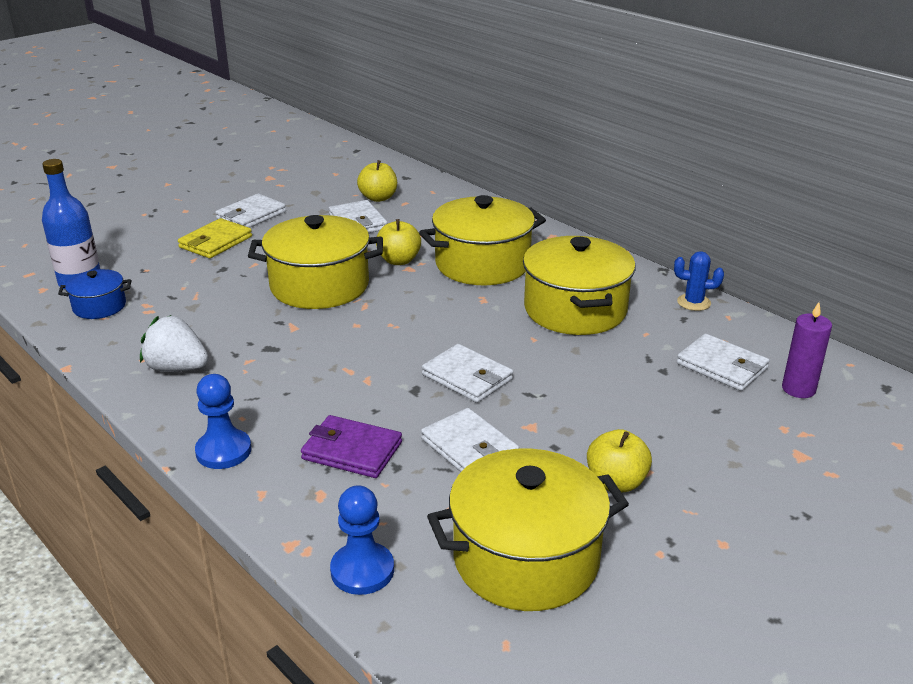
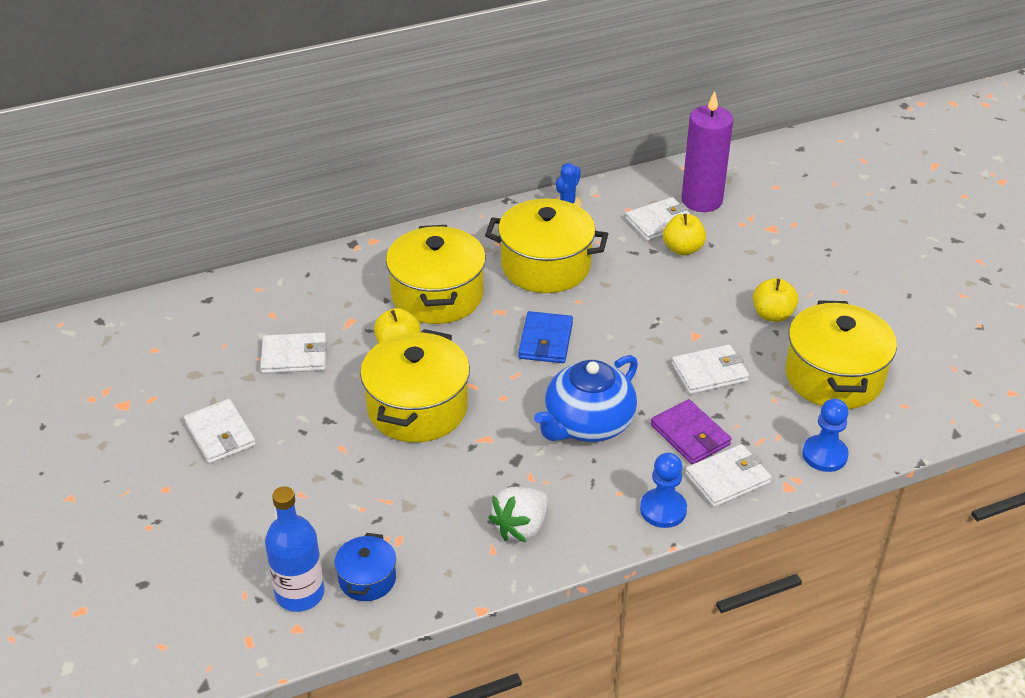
camera: 70 degrees left, 10 degrees up
(215, 242) = (270, 471): yellow wallet -> none
(339, 379) = (587, 424): none -> blue teapot
(352, 450) = (690, 435): purple wallet -> purple wallet turned 75 degrees counterclockwise
(378, 198) = (246, 330): yellow apple -> yellow apple (683, 249)
(455, 331) = (545, 341): none -> blue wallet
(467, 377) = (617, 351): white wallet -> white wallet (727, 479)
(798, 389) = (702, 200): purple candle -> purple candle, size x1.72

